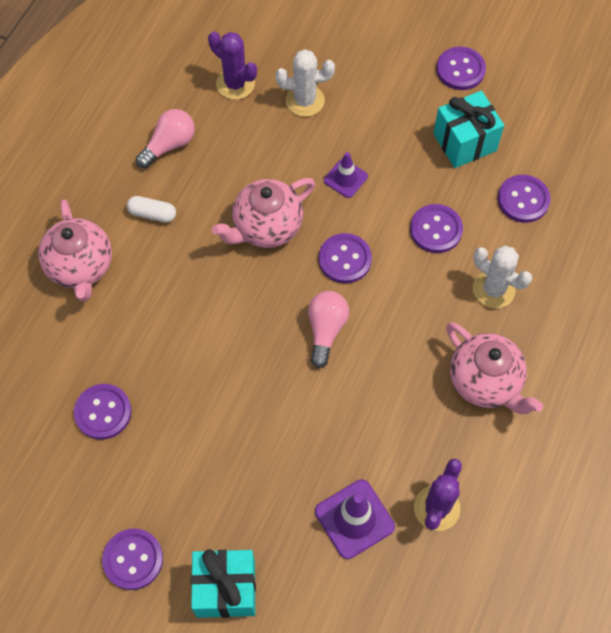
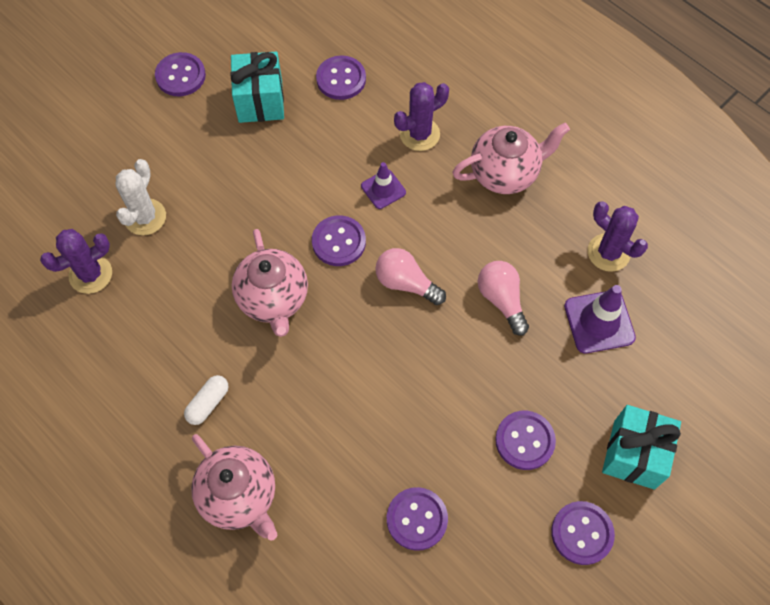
camera: 70 degrees left, 0 degrees up
(81, 267) = (239, 496): pink teapot -> pink teapot turned 45 degrees clockwise
(169, 145) = (132, 361): pink light bulb -> pink light bulb (501, 300)
(345, 178) = (251, 211): purple traffic cone -> purple traffic cone (383, 189)
(436, 230) = (340, 157): purple button -> purple button (524, 441)
(493, 289) = (419, 134): white cactus -> purple cactus

